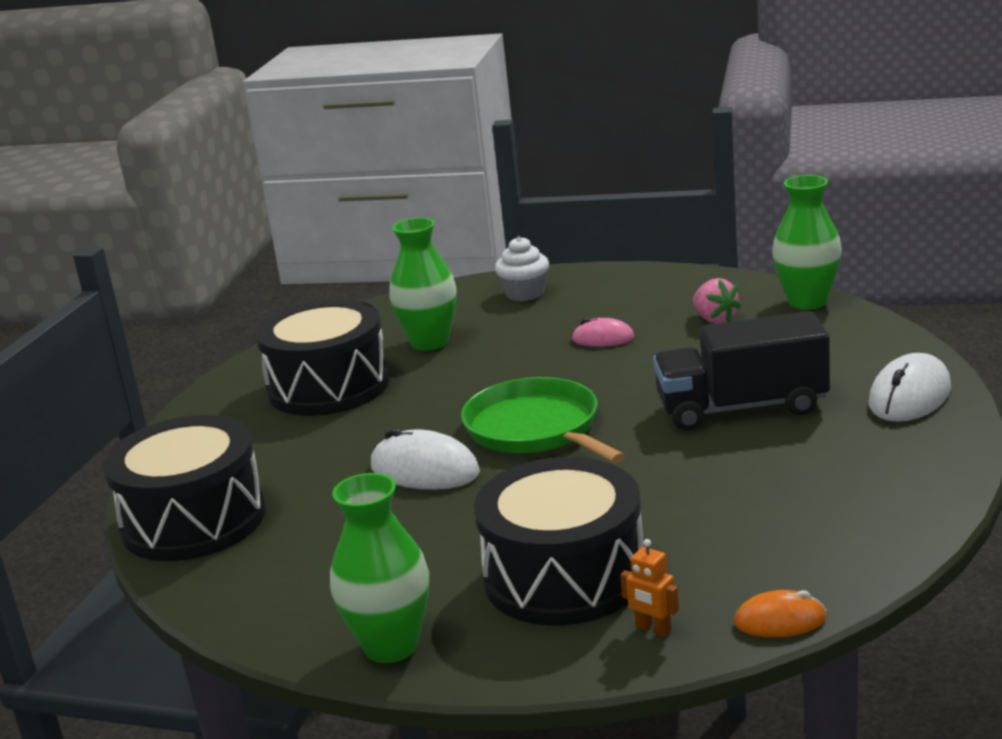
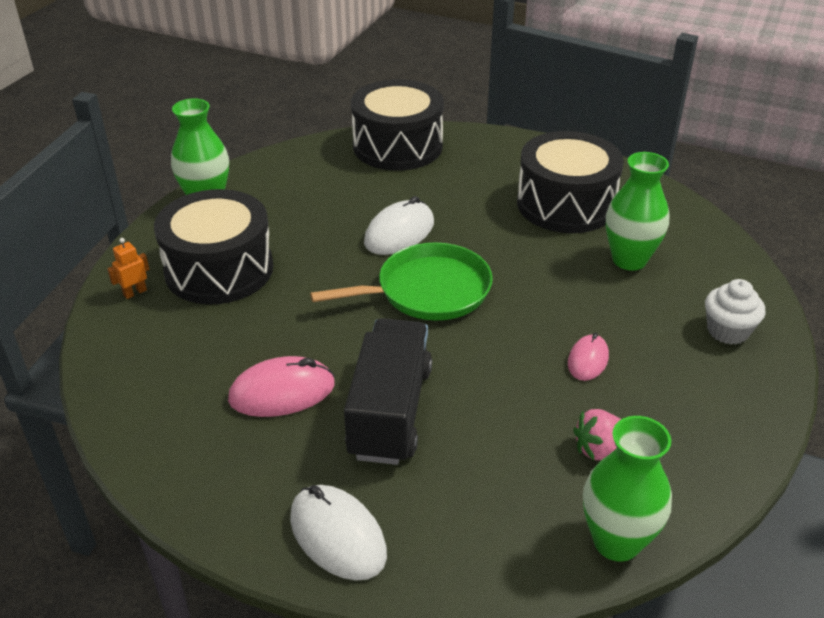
camera: 100 degrees right, 15 degrees up
(760, 468) = (282, 392): none -> pink mouse
(780, 621) = (94, 345): orange mouse -> none

